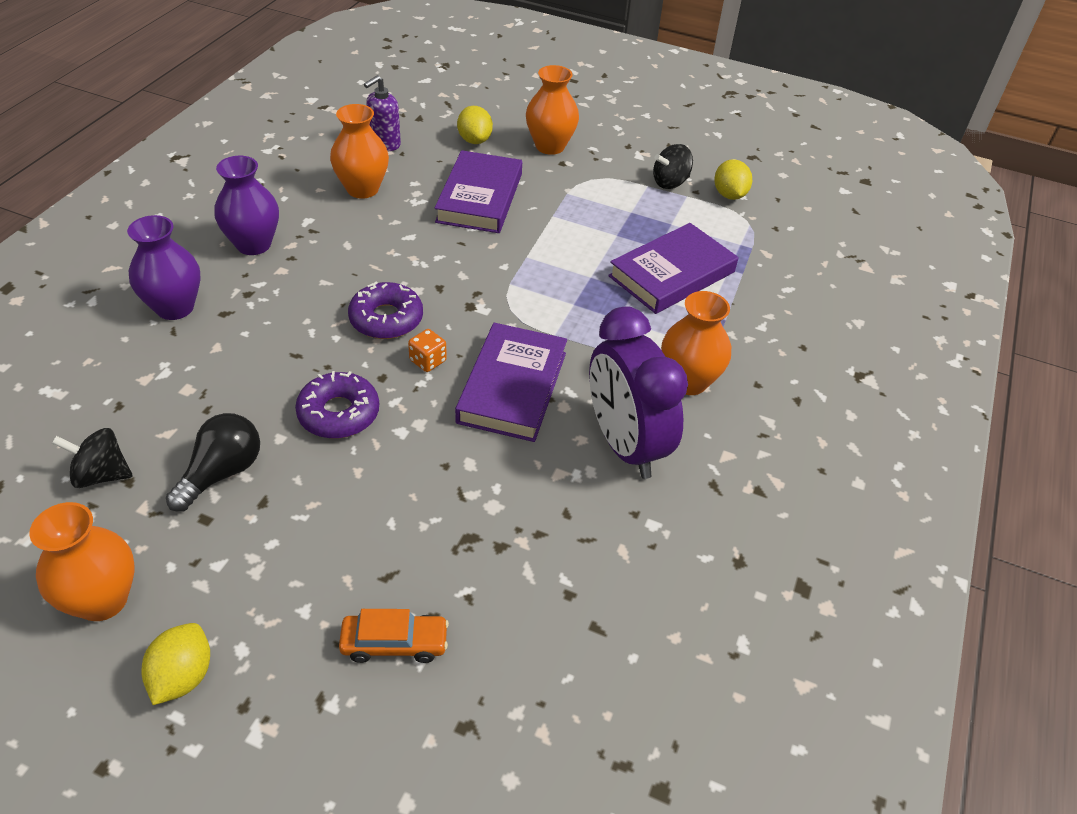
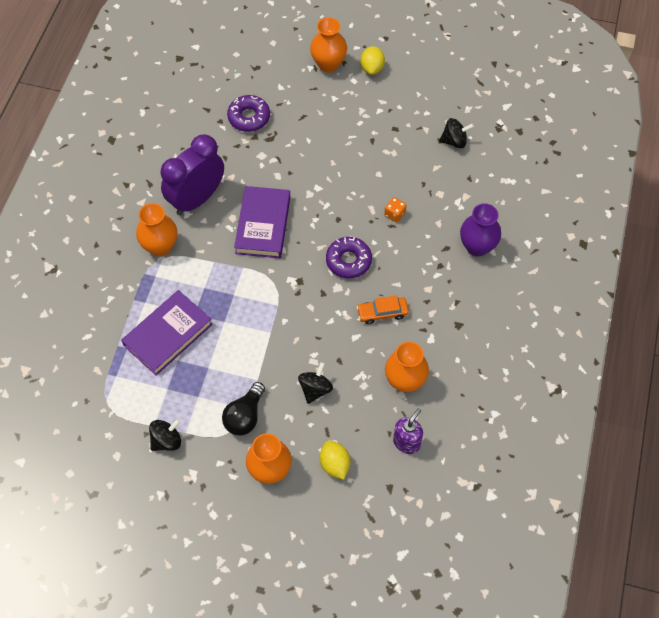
camera: 175 degrees right, 15 degrees up
(102, 600) = (419, 89): orange vase -> orange vase (328, 64)
(222, 473) = (398, 151): black light bulb -> black light bulb (245, 416)
(253, 244) = (456, 308): purple vase -> none
(339, 413) = (353, 192): purple donut -> purple donut (249, 117)
(394, 643) = (292, 91): orange car -> orange car (382, 313)
(428, 361) = (315, 234): orange dice -> orange dice (394, 214)
(479, 198) = (315, 389): purple book -> black spinning top
(625, 445) = (197, 199): purple clock -> purple clock turned 105 degrees counterclockwise
(729, 195) = (119, 434): yellow lemon -> none

